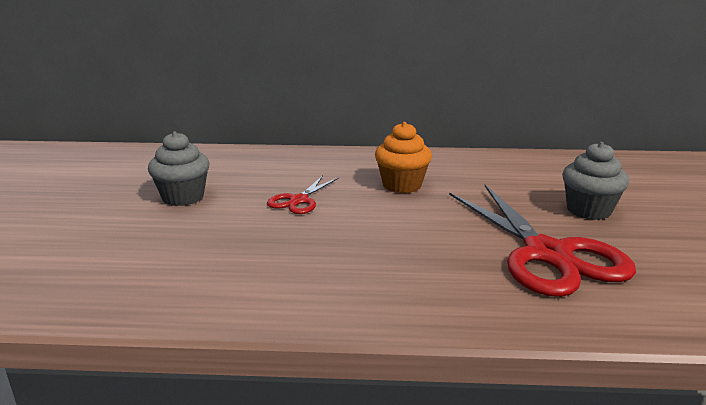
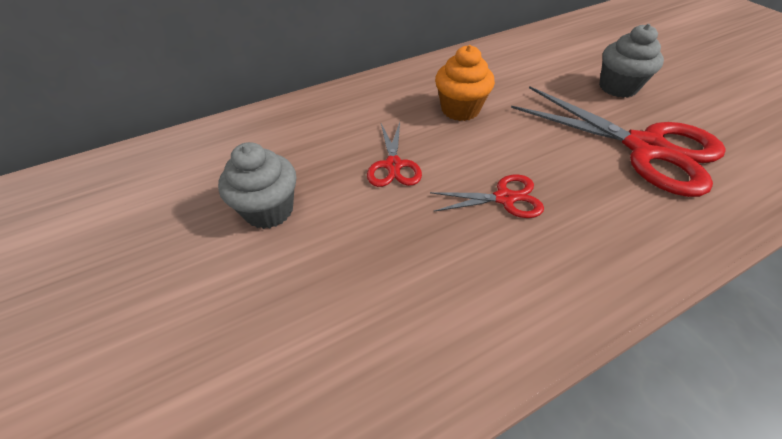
camera: 30 degrees left, 25 degrees up
(359, 242) = (504, 198): none -> red scissors

